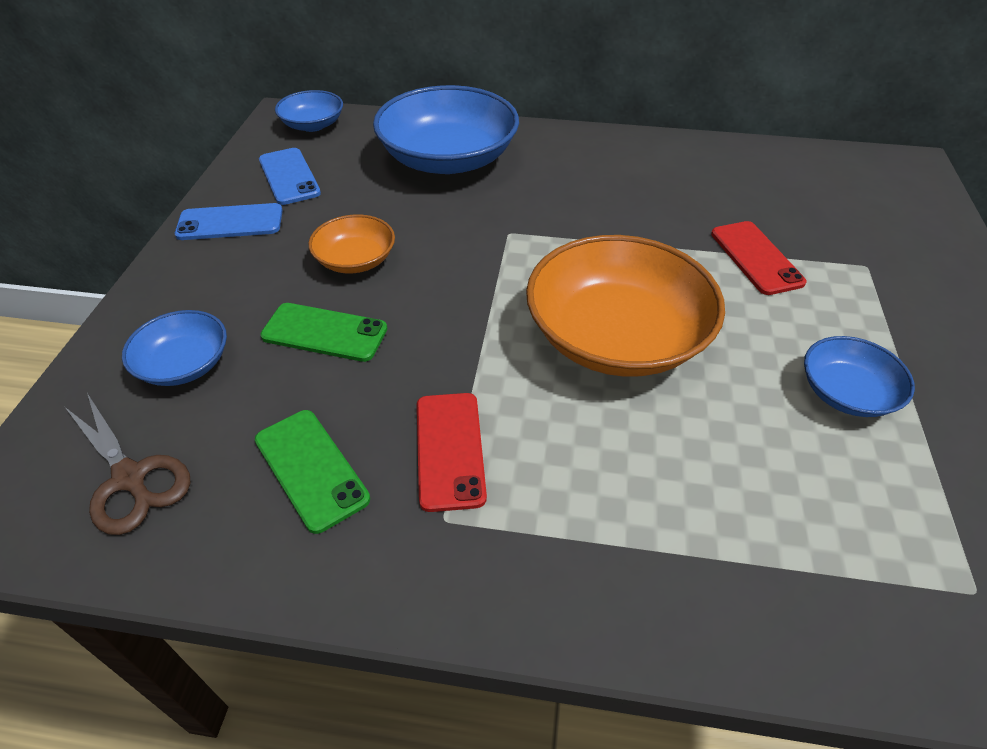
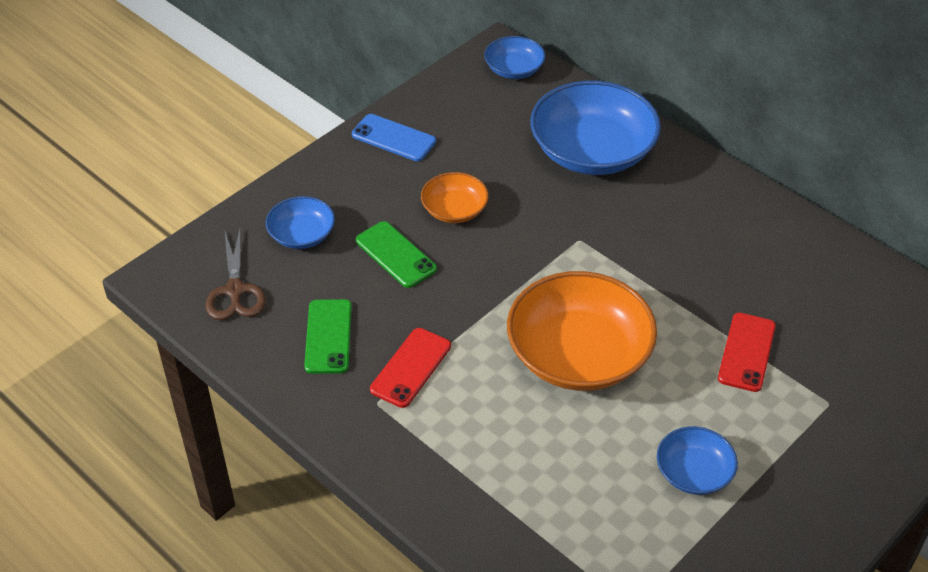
camera: 35 degrees right, 0 degrees up
(289, 176) = (461, 114): blue phone -> none

